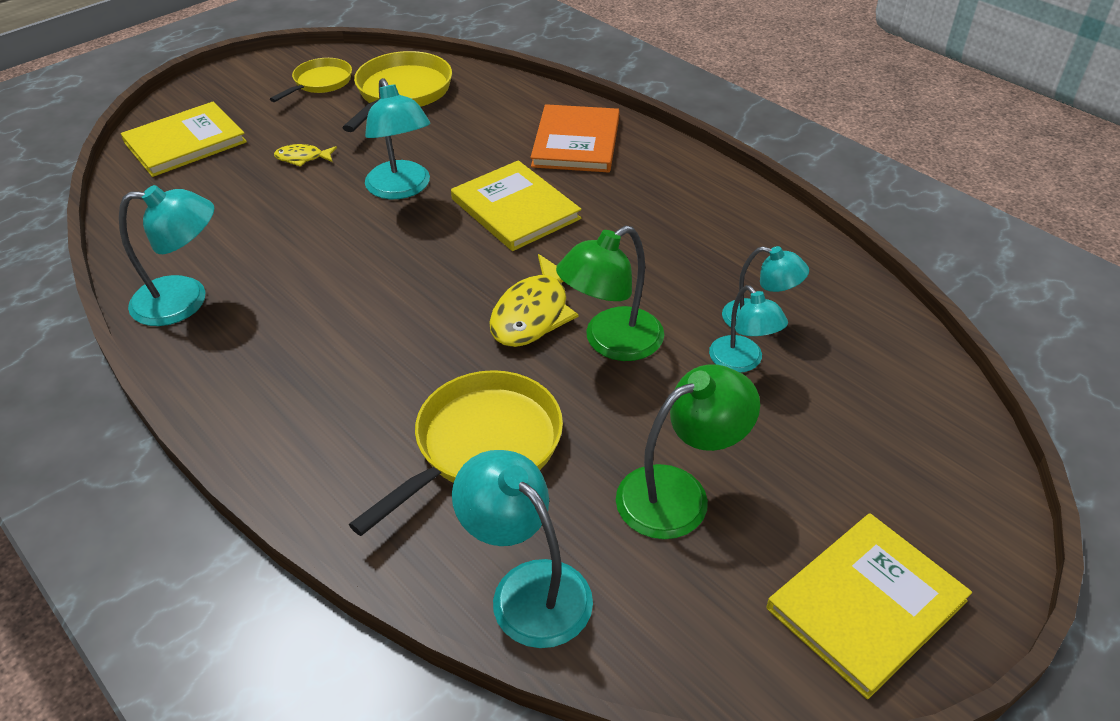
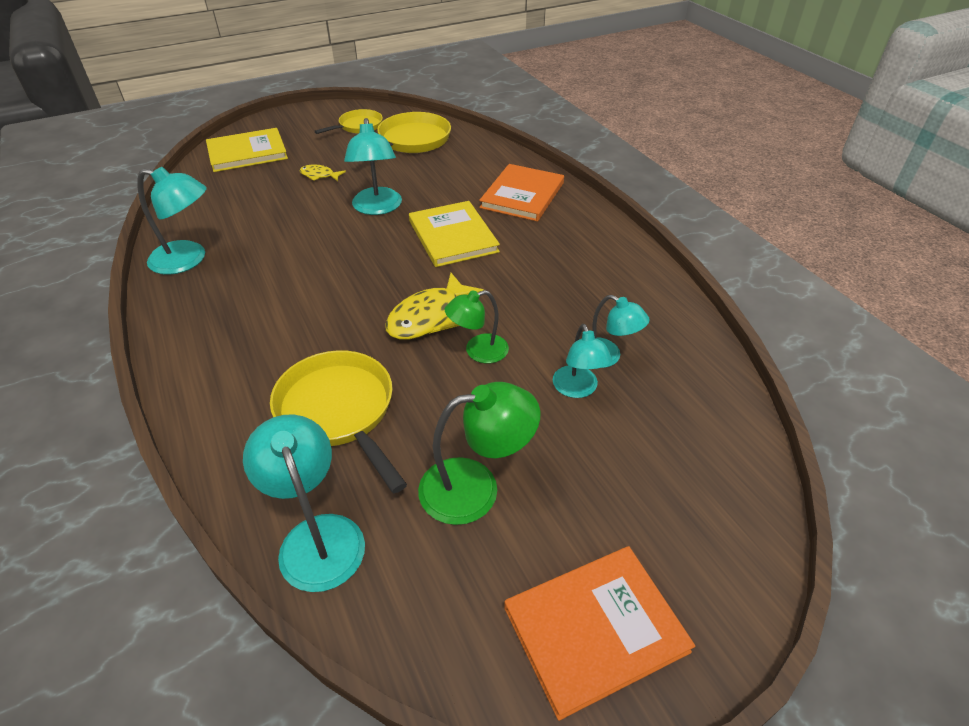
camera: 15 degrees right, 0 degrees up
(482, 446) = (339, 411): yellow pan -> yellow pan turned 90 degrees counterclockwise
(611, 342) = (478, 351): green lamp -> green lamp, size x0.66
(866, 605) = (595, 629): yellow book -> orange book

